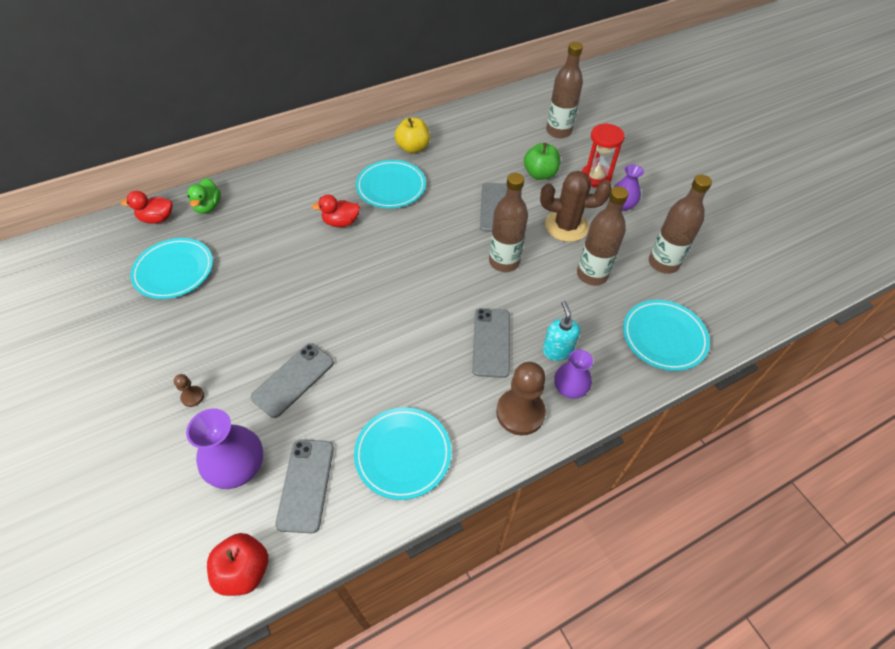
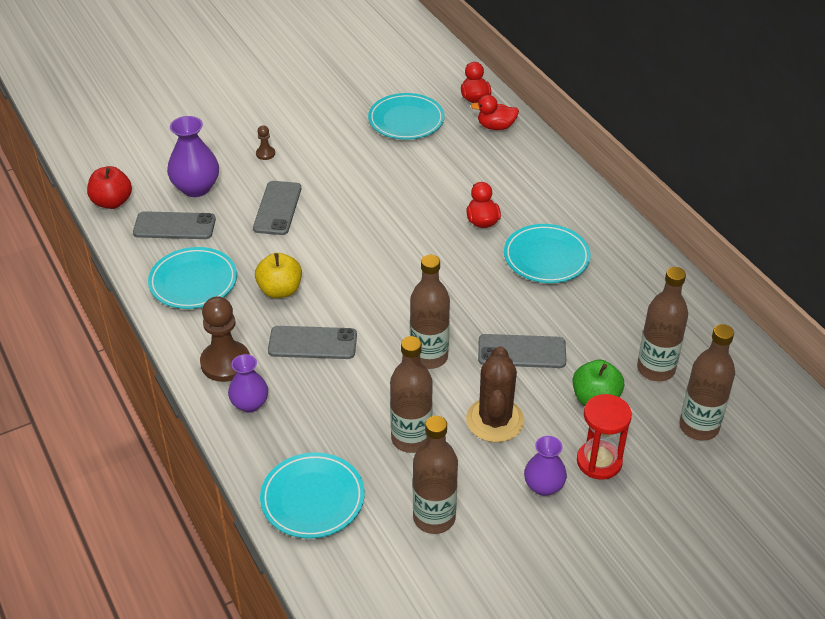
camera: 90 degrees right, 10 degrees down
(208, 206) = (496, 126): green duck -> red duck
(293, 380) = (277, 208): grey phone -> grey phone turned 60 degrees clockwise
(413, 148) = (625, 273): yellow apple -> yellow apple (280, 290)
(509, 143) = (655, 369): none -> brown bottle
(557, 351) = (298, 397): turquoise soap dispenser -> none

